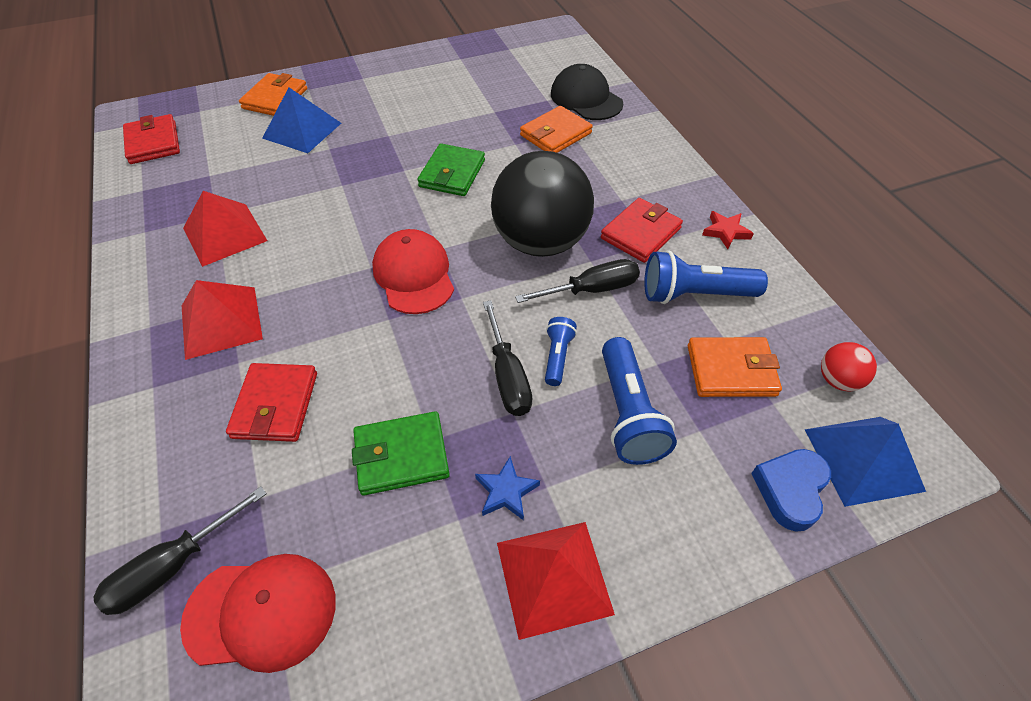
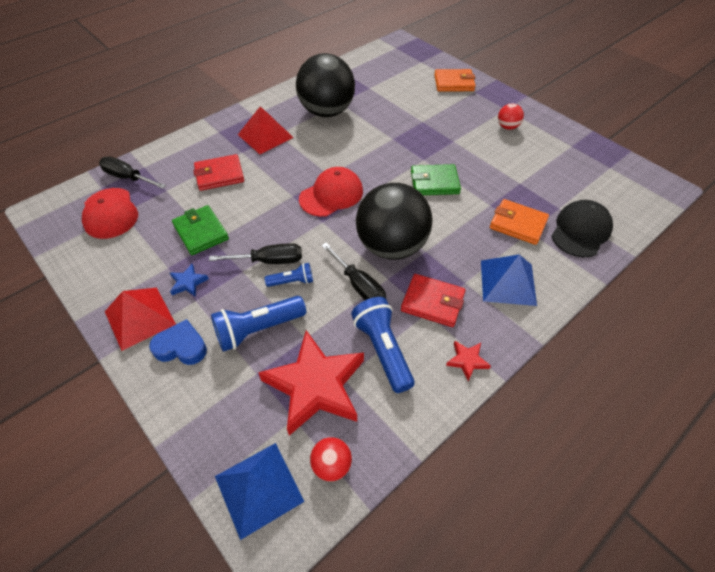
camera: 70 degrees right, 0 degrees up
(153, 143) = (382, 59): red wallet -> none
(224, 234) = (327, 112): red pyramid -> black ball
(302, 130) = (431, 105): blue pyramid -> blue pyramid (508, 282)
(395, 87) = (507, 127): none -> red ball
(507, 376) = (268, 261): black screwdriver -> black screwdriver turned 150 degrees counterclockwise
(731, 370) = (315, 385): orange wallet -> red star
(790, 490) = (220, 437): blue heart -> blue heart (181, 347)

